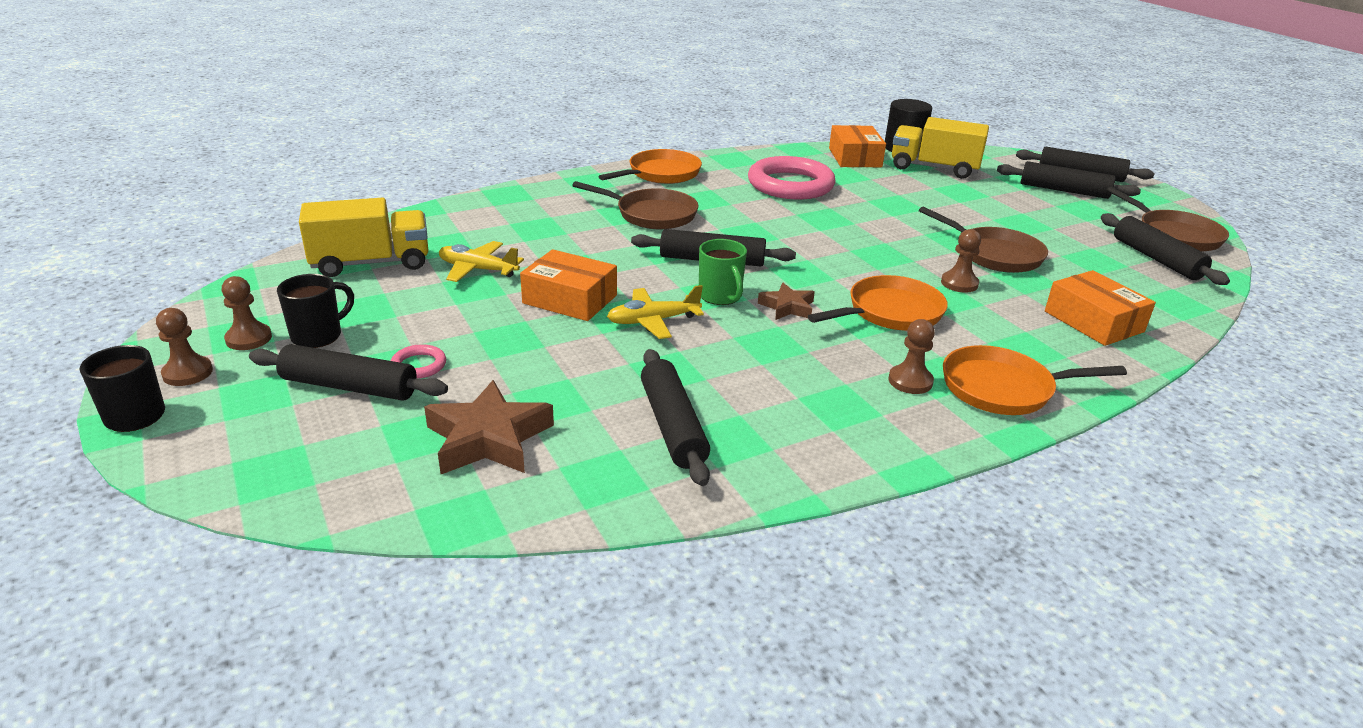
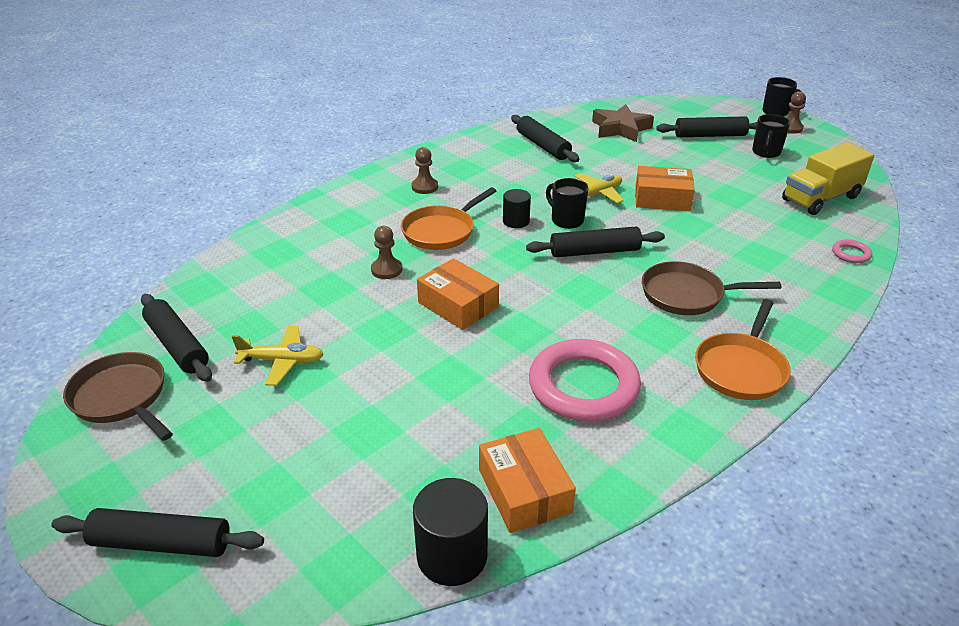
camera: 165 degrees right, 5 degrees up
(249, 338) = (796, 145): brown pawn -> none
(419, 365) = (693, 149): pink ring -> pink ring (851, 254)
(478, 269) = (747, 208): yellow plane -> yellow plane (282, 361)
(720, 297) = (566, 220): green mug -> black mug
(787, 307) = (516, 221): brown star -> black cylinder
(934, 168) = (401, 491): yellow truck -> none
(994, 254) = (348, 314): brown pan -> none
(1003, 388) = (368, 192): orange pan -> none
(1063, 190) = (216, 475): black rolling pin -> none
(1093, 321) = (285, 253): orange box -> orange box (458, 305)

